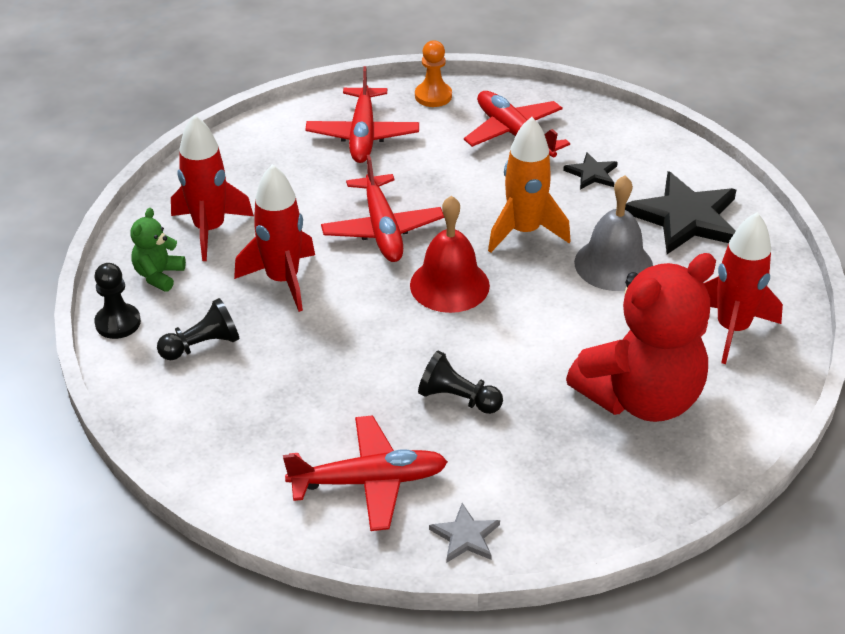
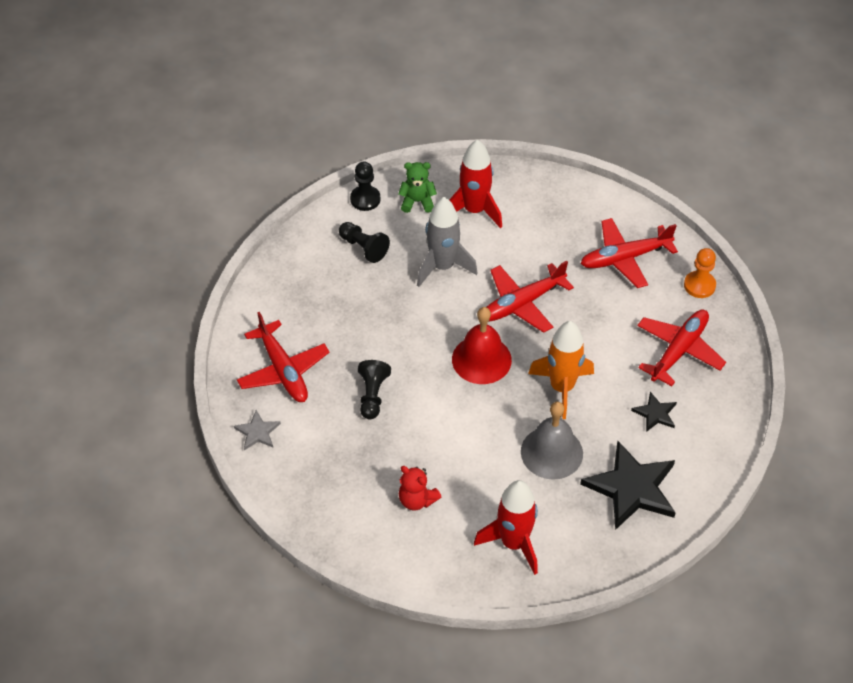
camera: 70 degrees right, 10 degrees up
(283, 280) = (443, 266): red rocket -> grey rocket
(641, 398) = (417, 500): red teddy bear -> red teddy bear, size x0.43

